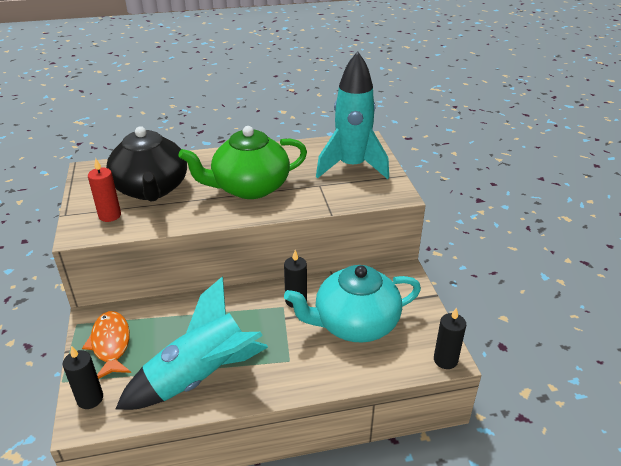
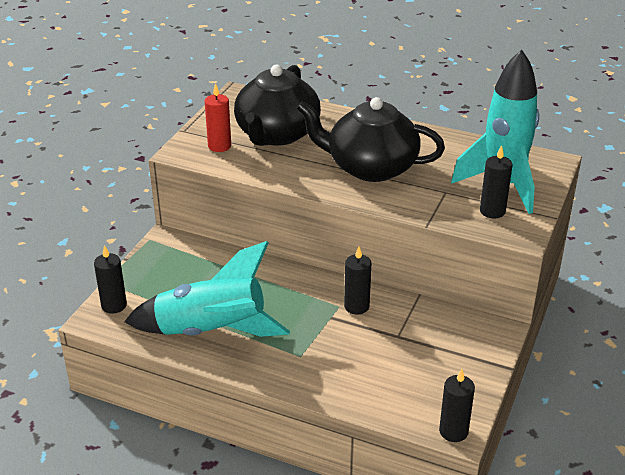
camera: 35 degrees right, 0 degrees up
(110, 344) = (162, 269): orange fish -> none
(249, 187) = (370, 167): green teapot -> black teapot
(354, 324) = (394, 354): turquoise teapot -> none
(363, 186) = (492, 211): none -> black candle

